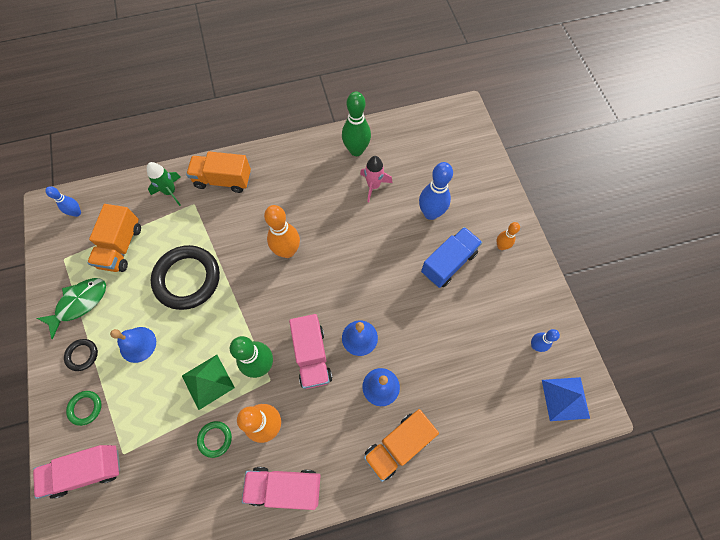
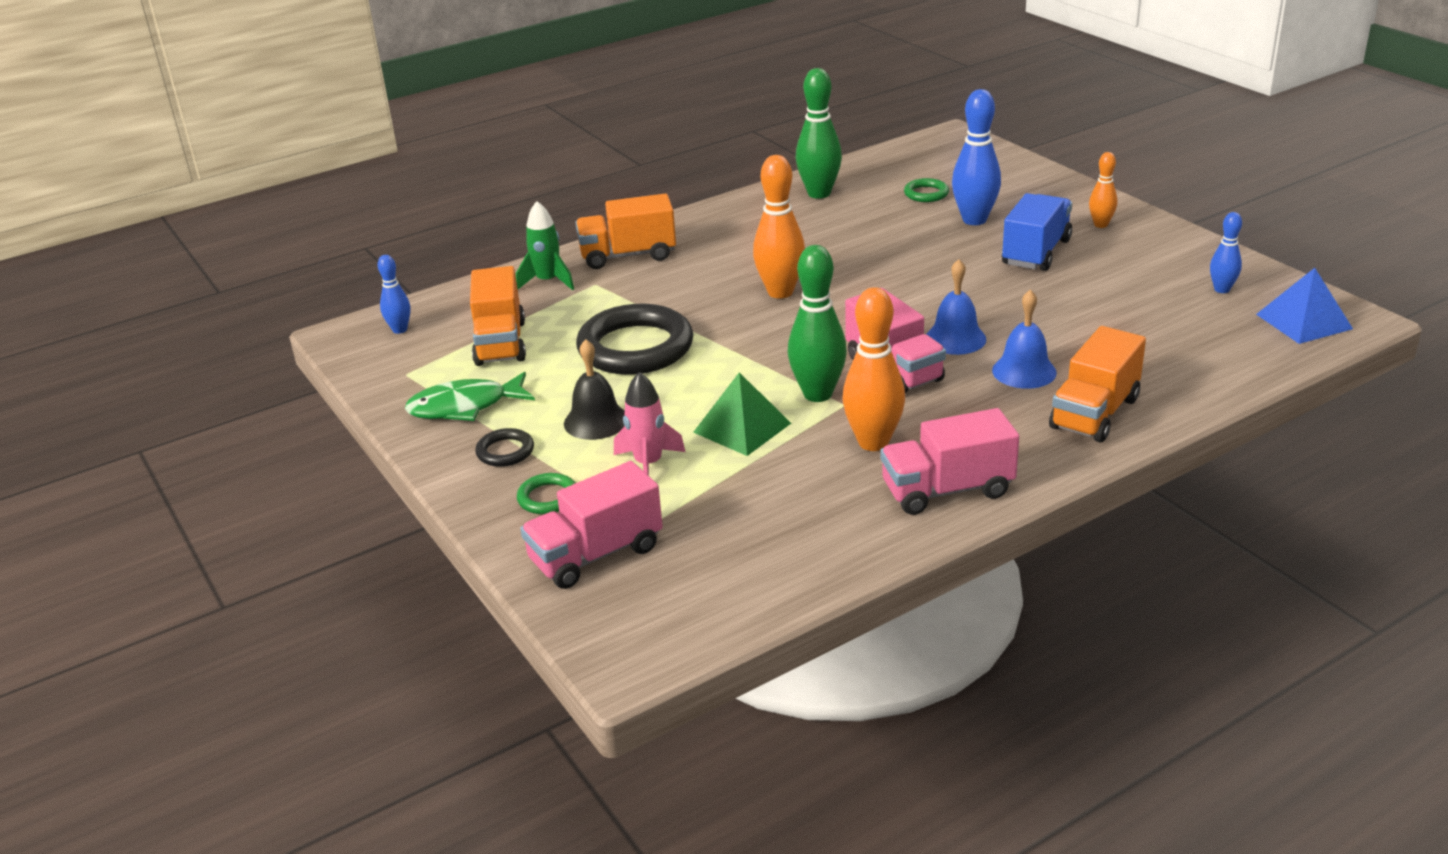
camera: 15 degrees left, 35 degrees down
(79, 303) = (465, 407): green fish -> green fish turned 135 degrees counterclockwise
(138, 344) = (596, 421): blue bell -> black bell
(215, 439) = (796, 475): green ring -> green ring (926, 194)
(373, 186) = (869, 215): pink rocket -> pink rocket (648, 464)

